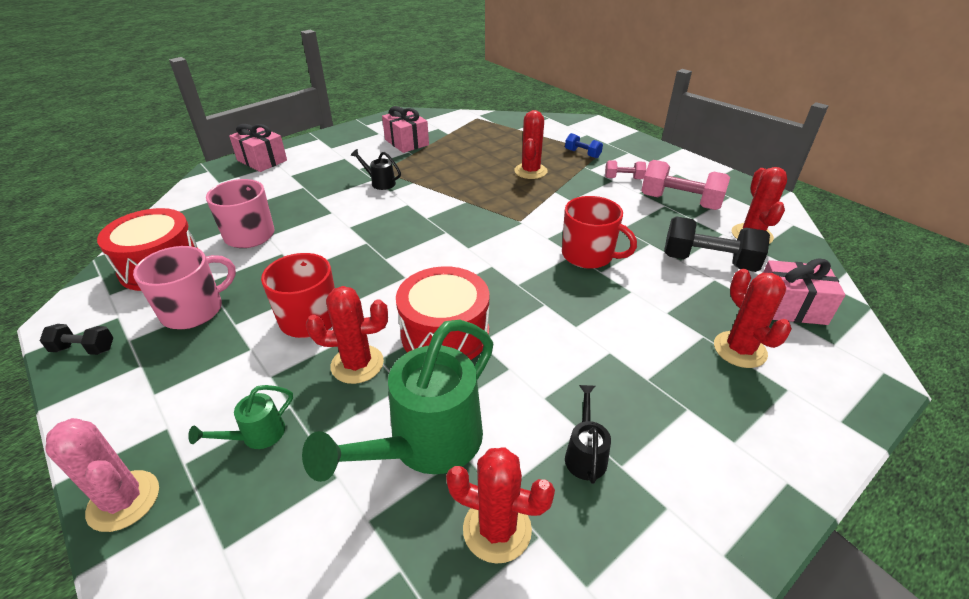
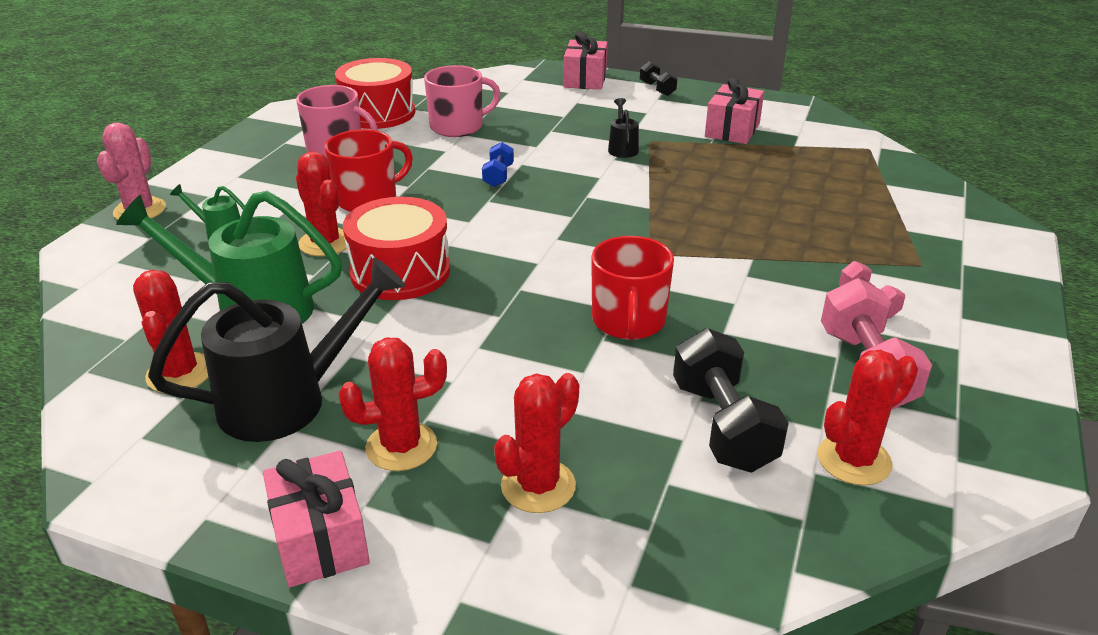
camera: 60 degrees right, 5 degrees down
(84, 349) = (264, 132): black dumbbell -> black dumbbell (657, 89)
(530, 171) = (780, 227): red cactus -> red cactus (401, 446)
(582, 154) = (892, 251): blue dumbbell -> blue dumbbell (498, 176)
(585, 454) = (288, 400): black watering can -> black watering can, size x2.22
(790, 307) = (685, 526): pink gift -> pink gift (320, 539)

